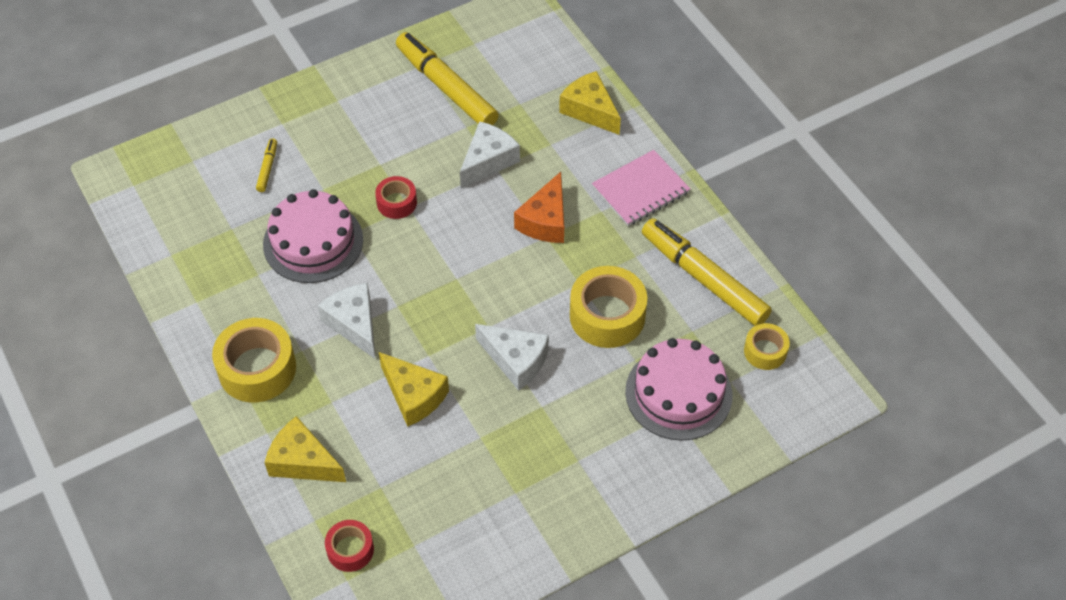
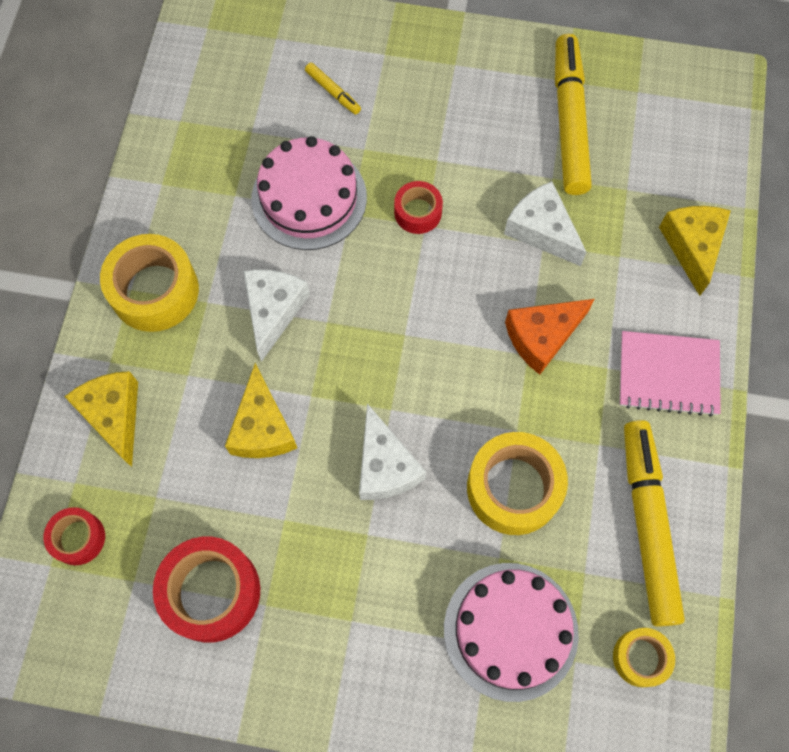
camera: 40 degrees right, 15 degrees up
(267, 168) = (333, 92): yellow marker -> yellow marker turned 90 degrees clockwise
(473, 512) = (211, 592): none -> red tape
(488, 161) = (541, 230): white cheese -> white cheese turned 120 degrees counterclockwise

